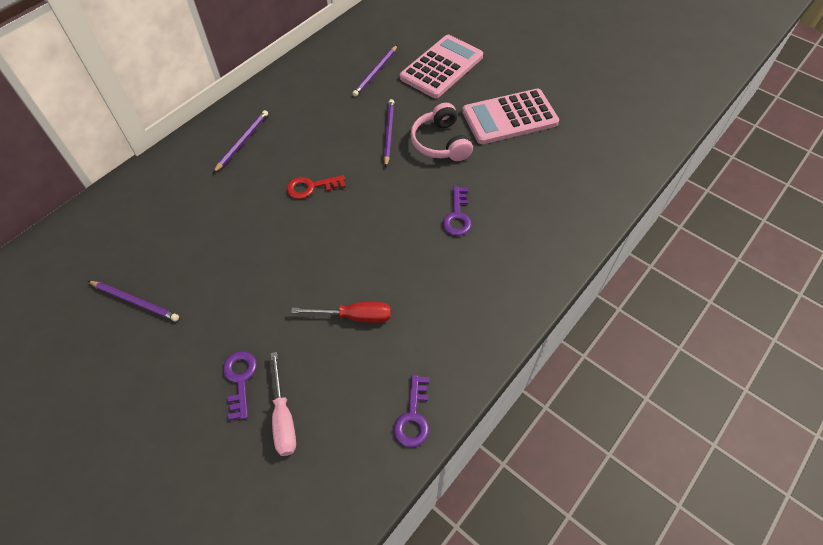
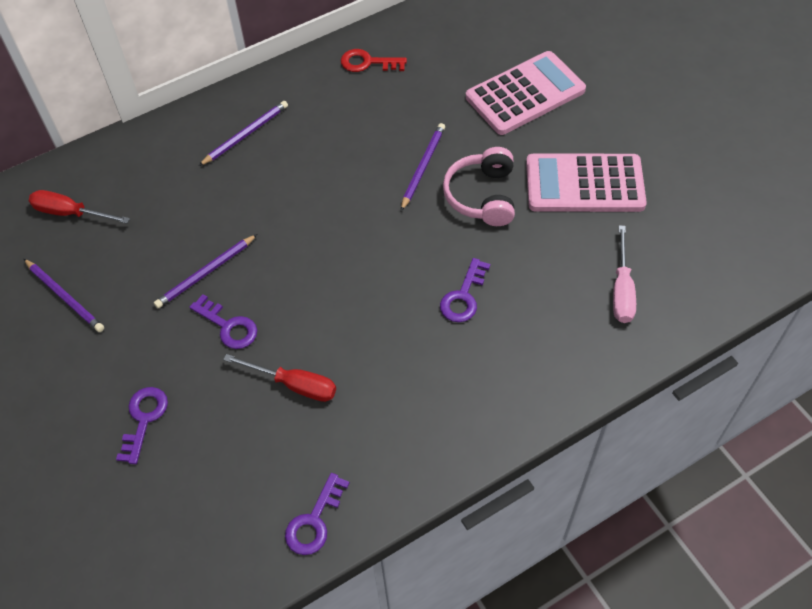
camera: 20 degrees right, 0 degrees up
(116, 235) = (70, 213): none -> red screwdriver
(283, 287) = (228, 326): none -> purple key
(283, 418) = (174, 476): pink screwdriver -> pink screwdriver (621, 290)
(311, 187) = (304, 213): red key -> red key (368, 63)
(376, 72) = (439, 81): purple pencil -> purple pencil (206, 273)

